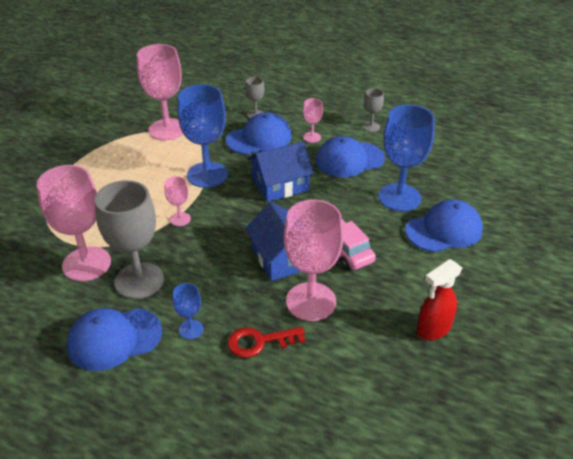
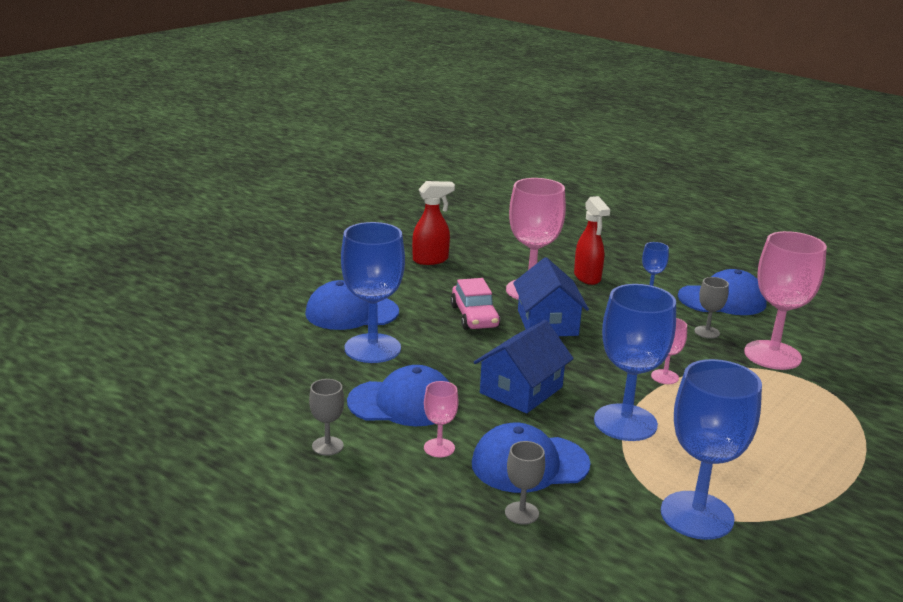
camera: 165 degrees left, 15 degrees down
(139, 280) = (707, 332): grey goblet -> grey goblet, size x0.47
(167, 129) = (697, 515): pink goblet -> blue goblet
(259, 342) = (587, 278): red key -> red spray bottle
(280, 185) = (521, 390): blue house -> blue house turned 45 degrees counterclockwise

